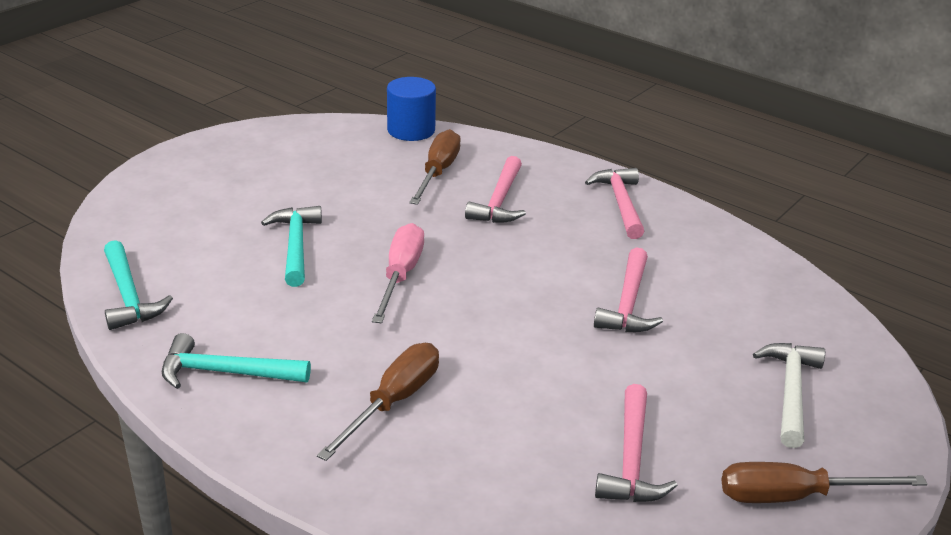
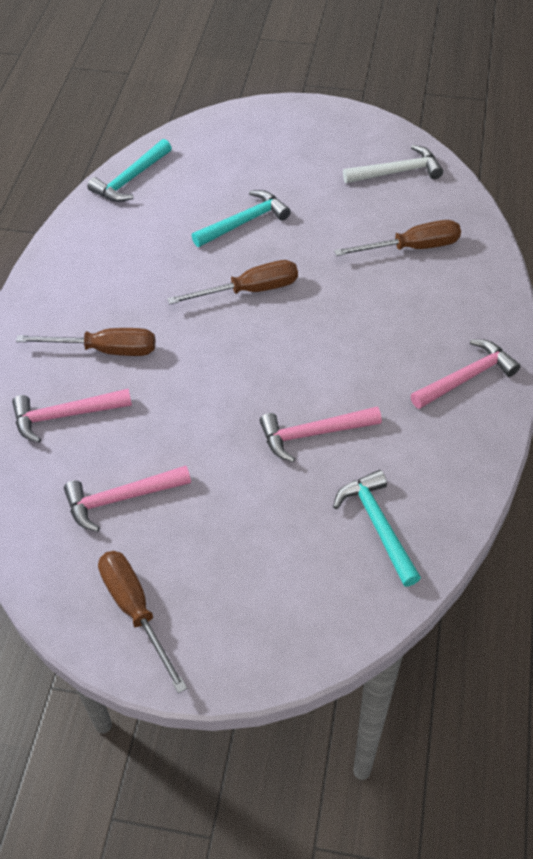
camera: 65 degrees right, 20 degrees up
(226, 373) = (84, 260): turquoise hammer -> turquoise hammer (378, 526)
(400, 275) = (250, 290): pink screwdriver -> brown screwdriver
(411, 130) = (465, 204): blue cylinder -> none
(499, 201) = (401, 301): pink hammer -> pink hammer (66, 415)
(790, 392) = (264, 577): white hammer -> white hammer (397, 172)

